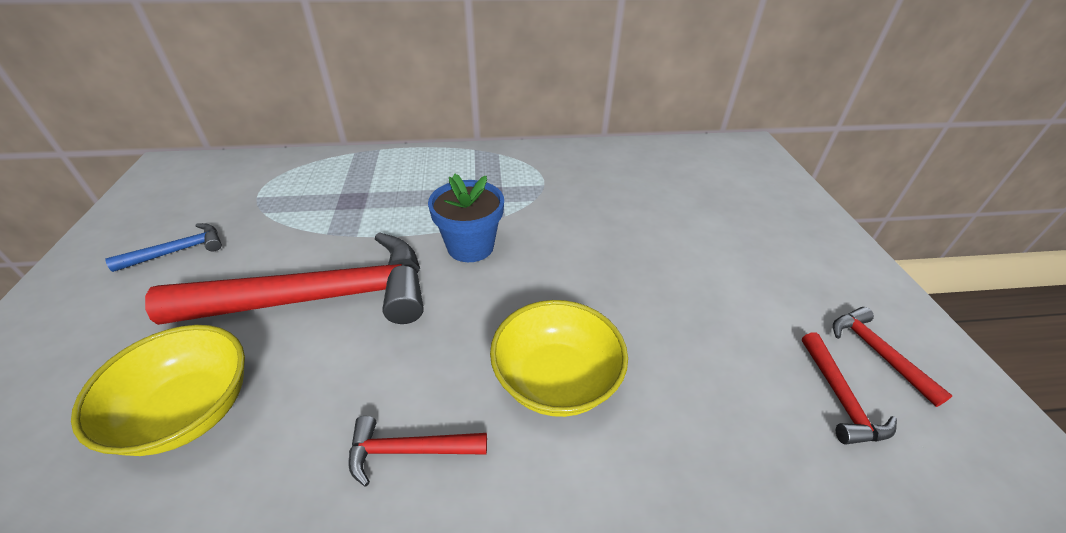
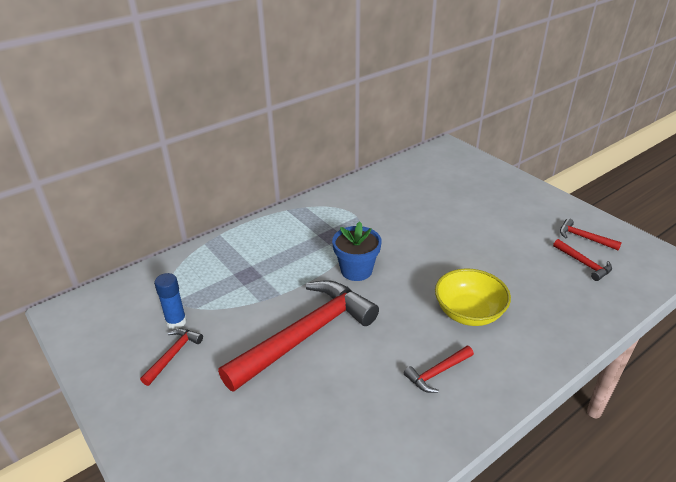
camera: 30 degrees left, 5 degrees down
(178, 251) = (173, 354): blue hammer -> red hammer
(189, 411) = (310, 417): yellow bowl -> none
(227, 218) = (176, 322): none -> blue glue stick

